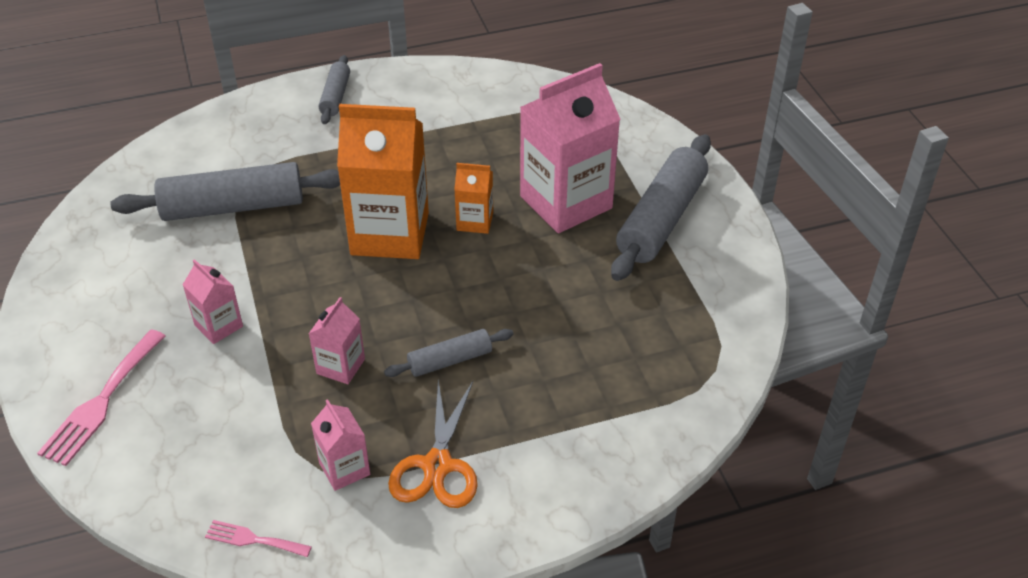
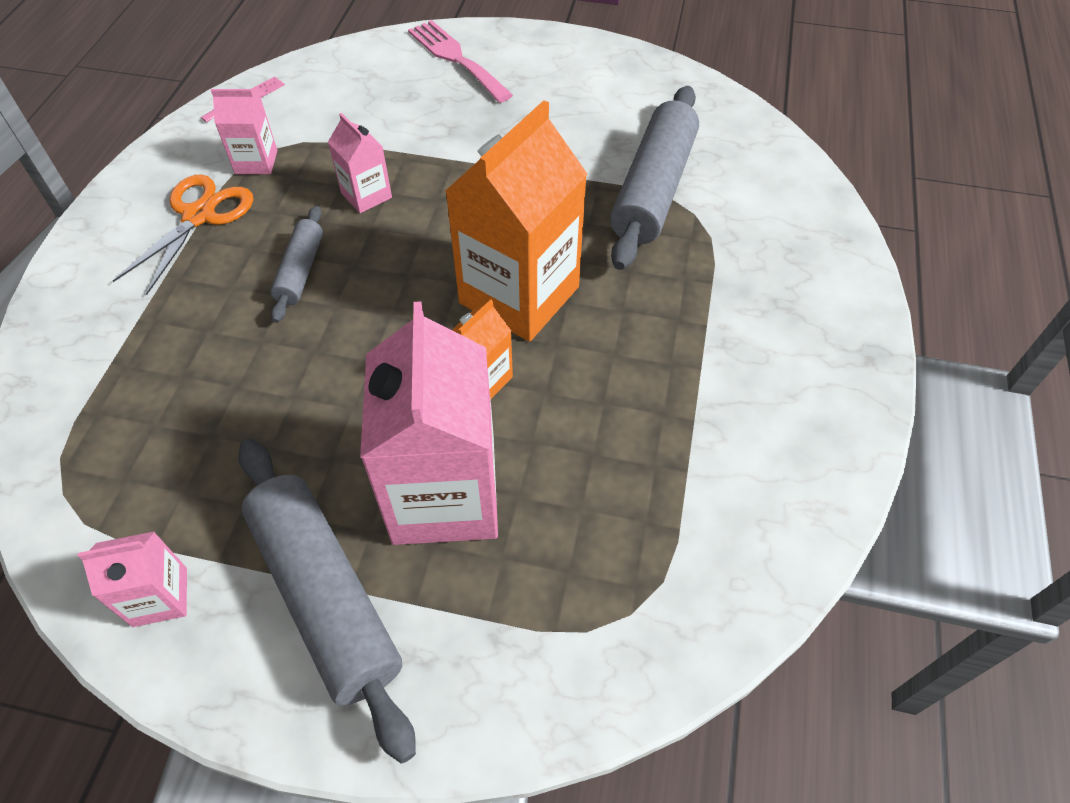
camera: 120 degrees right, 10 degrees up
(218, 326) = (486, 137): pink carton -> pink carton (160, 597)
(335, 96) = (825, 340): grey rolling pin -> none
(437, 465) = (199, 216): orange scissors -> orange scissors turned 75 degrees clockwise

